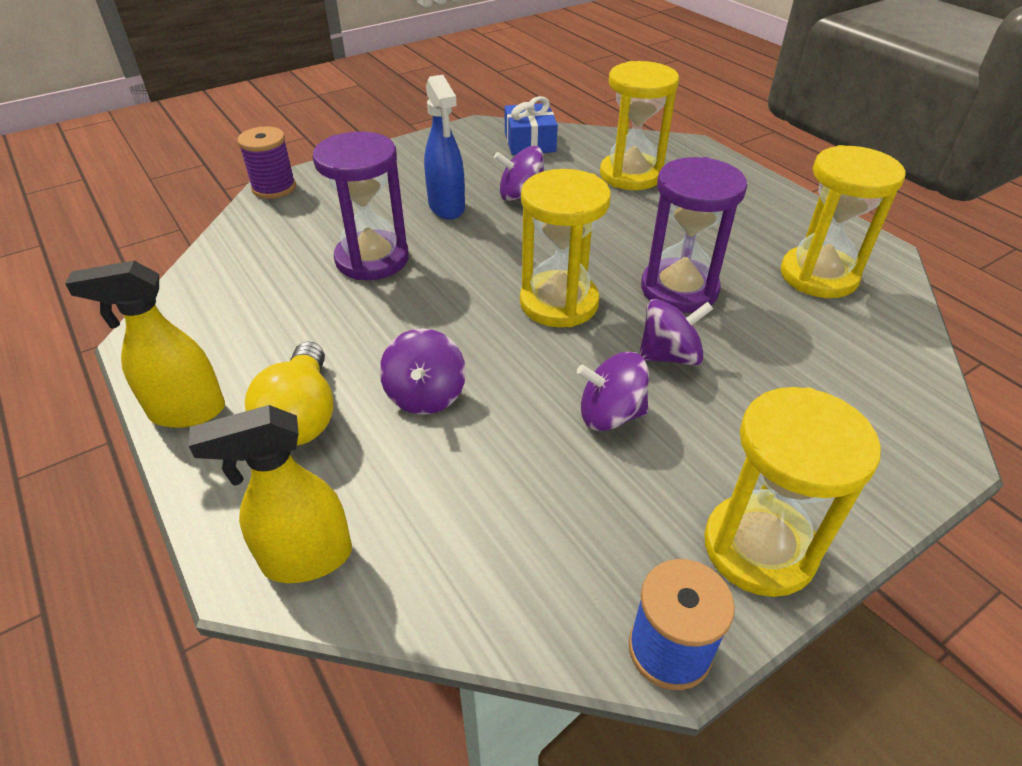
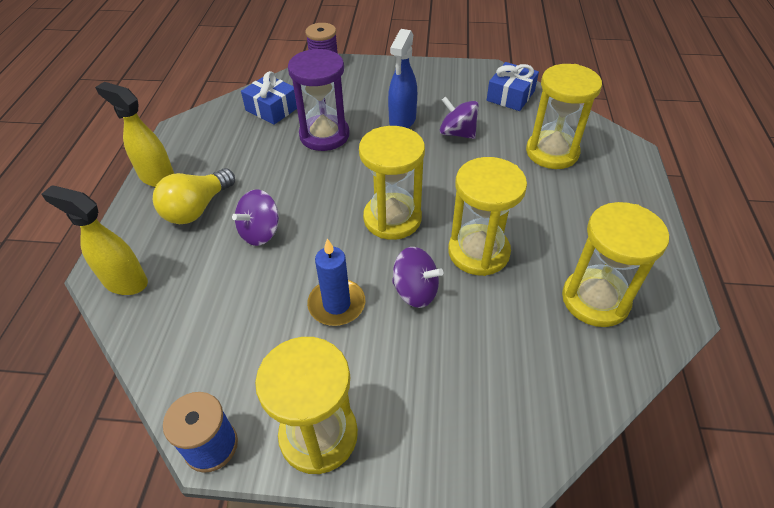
camera: 40 degrees right, 5 degrees up
(263, 260) = (272, 109): none -> blue gift
(610, 414) = (336, 304): purple spinning top -> blue candle
(679, 289) = (478, 252): purple hourglass -> yellow hourglass

